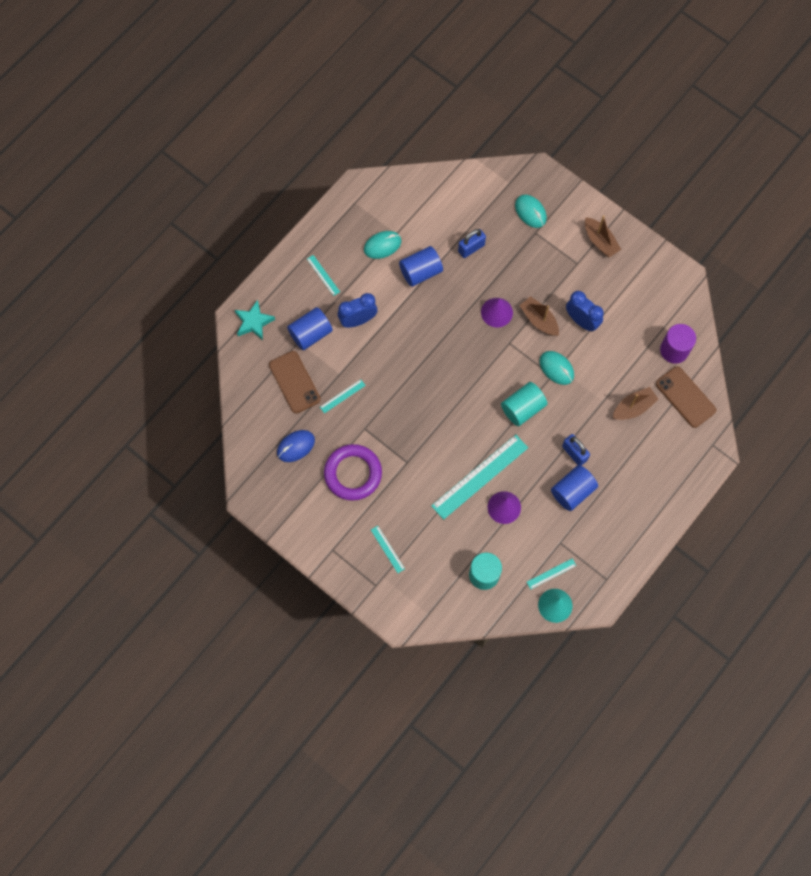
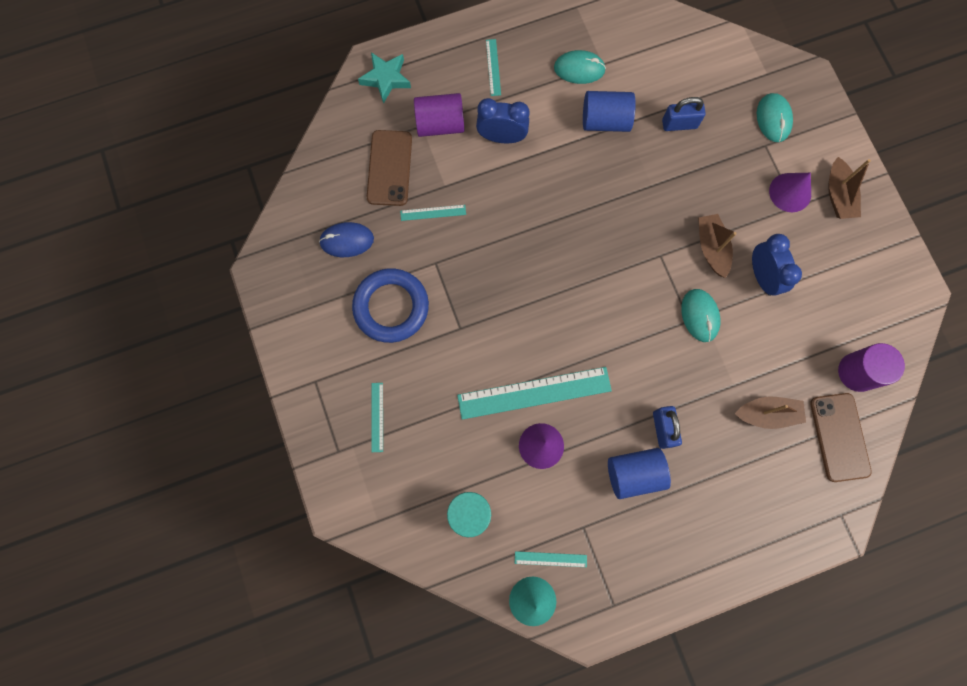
camera: 30 degrees right, 5 degrees up
(310, 334) = (440, 124): blue cylinder -> purple cylinder
(353, 473) = (391, 307): purple ring -> blue ring
(496, 312) = (666, 212): purple cone -> purple cone (790, 192)
(522, 408) = (632, 341): turquoise cylinder -> none

